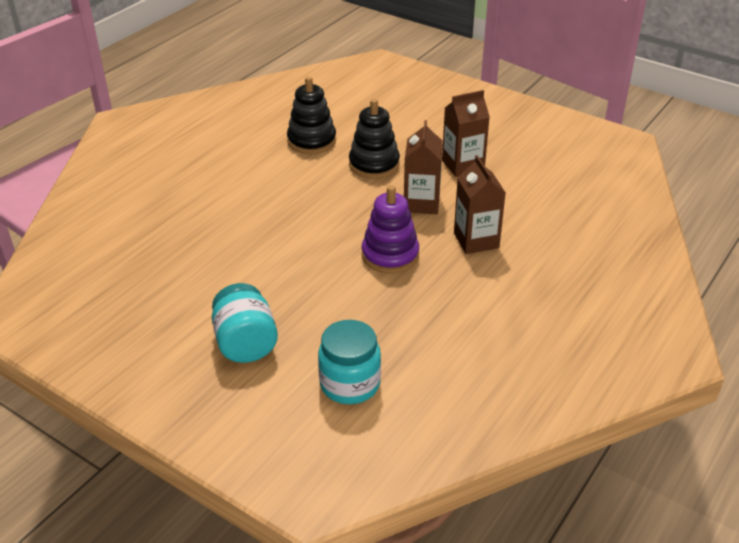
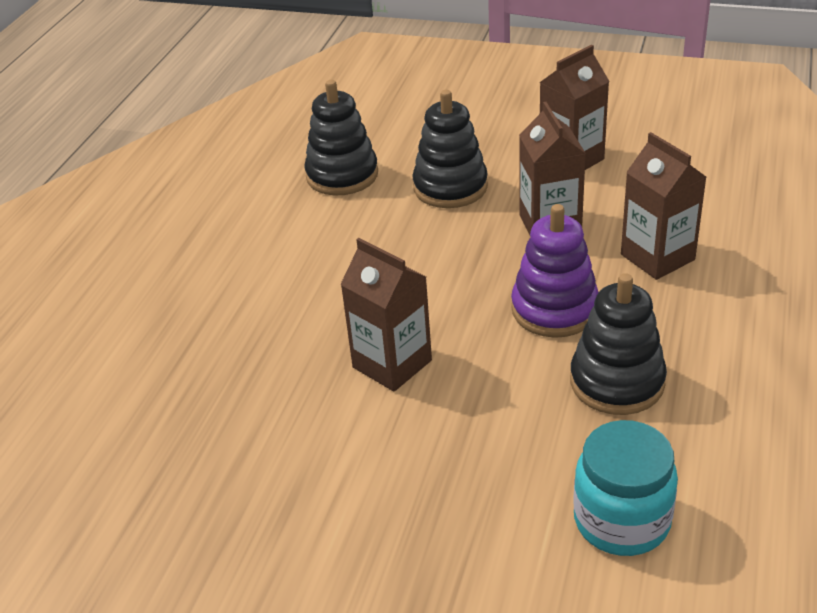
camera: 15 degrees left, 0 degrees up
(245, 344) = (427, 503): turquoise jar -> none
(273, 262) = (392, 364): none -> brown carton
(399, 307) = (617, 382): none -> black stacking toy

